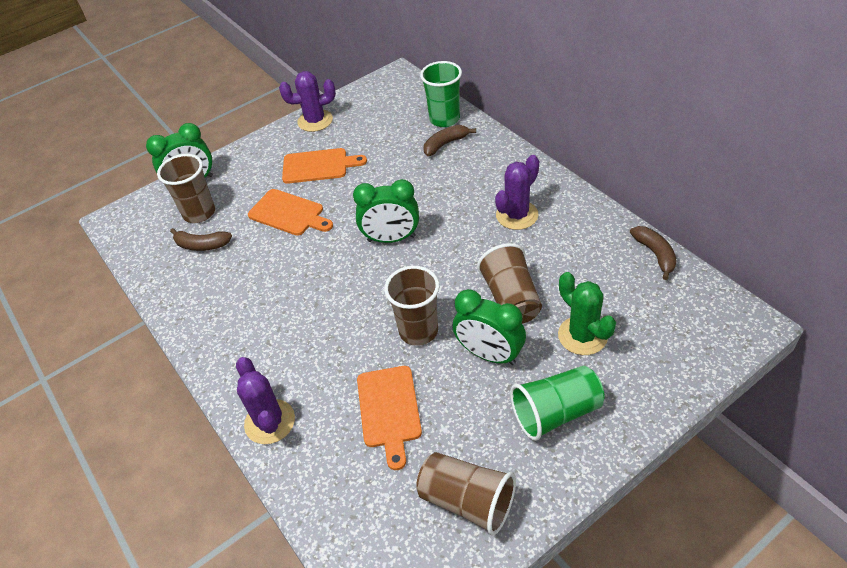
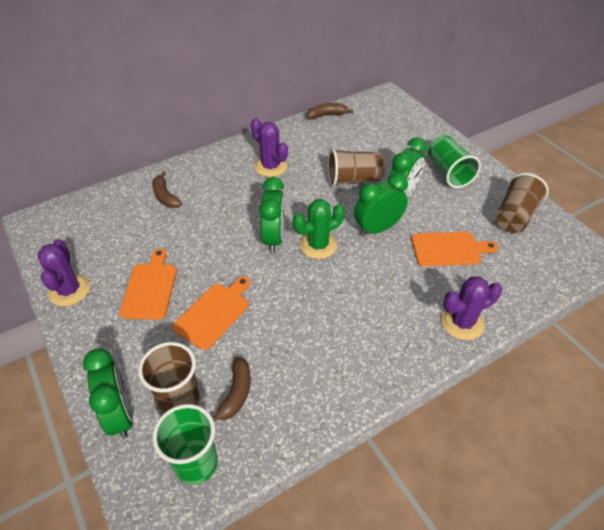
camera: 90 degrees left, 0 degrees up
(418, 331) = (377, 229): brown cup -> green clock
(444, 119) = (129, 194): green cup -> green cup (196, 464)
(582, 336) = (389, 153): green cactus -> green cactus (318, 245)

